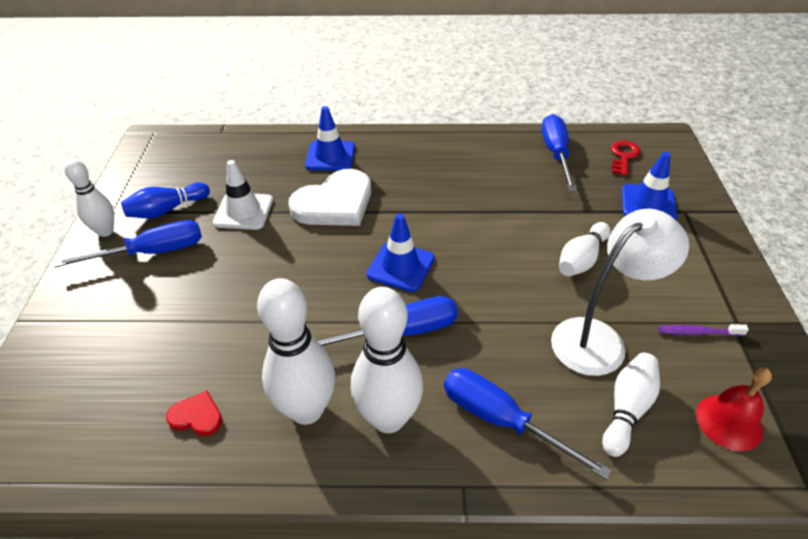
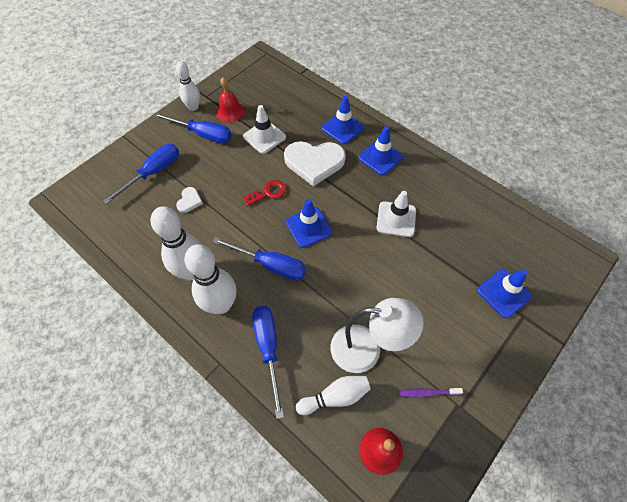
camera: 40 degrees right, 15 degrees up
(167, 210) = (230, 111): blue bowling pin -> red bell
(197, 416) = (148, 239): red heart -> none
(213, 334) = (189, 201): none -> white heart
(402, 161) = (380, 157): none -> blue traffic cone
(482, 204) = (396, 219): none -> white traffic cone
(556, 154) = (484, 215): blue screwdriver -> blue screwdriver (153, 173)
(581, 259) = (413, 297): white bowling pin -> none
(623, 156) = (531, 248): red key -> red key (268, 193)
(698, 332) = (428, 393): purple toothbrush -> purple toothbrush turned 45 degrees counterclockwise

